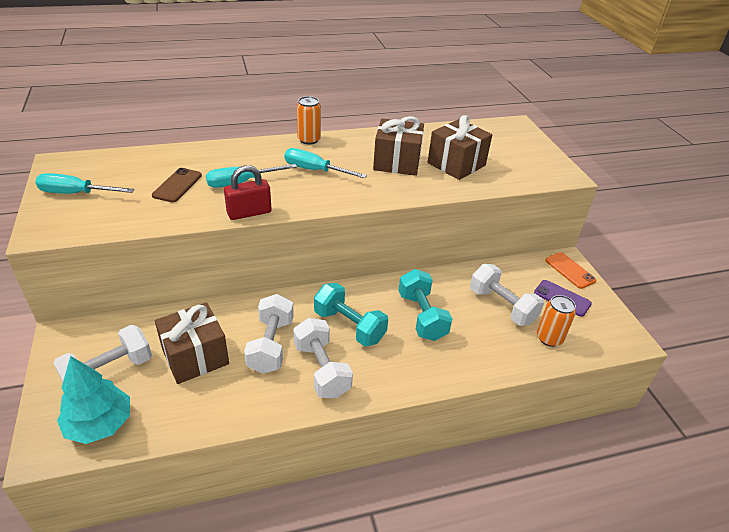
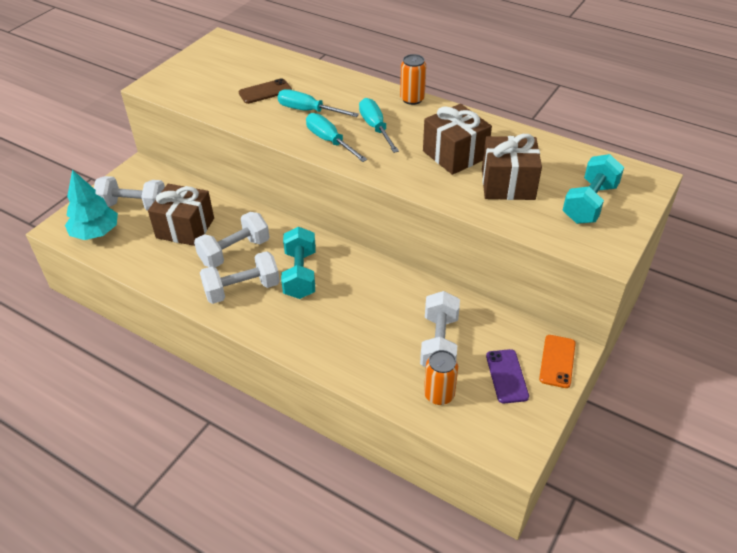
camera: 50 degrees right, 5 degrees up
(76, 193) = (201, 68): turquoise screwdriver -> turquoise screwdriver (329, 141)
(249, 213) = (280, 136): red padlock -> none
(322, 369) = (242, 289): white dumbbell -> white dumbbell turned 45 degrees clockwise
(422, 316) = (361, 304): turquoise dumbbell -> turquoise dumbbell (589, 203)

